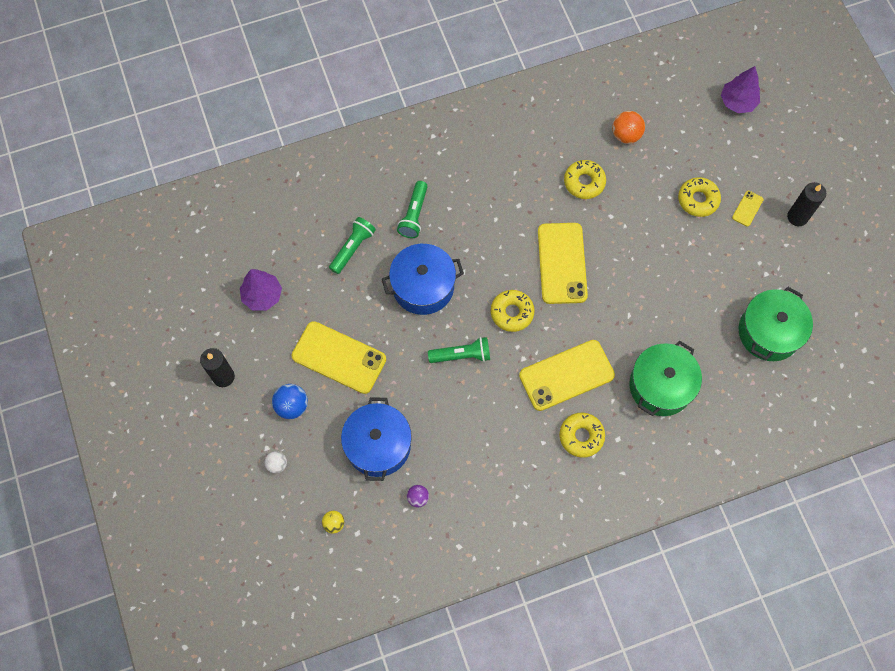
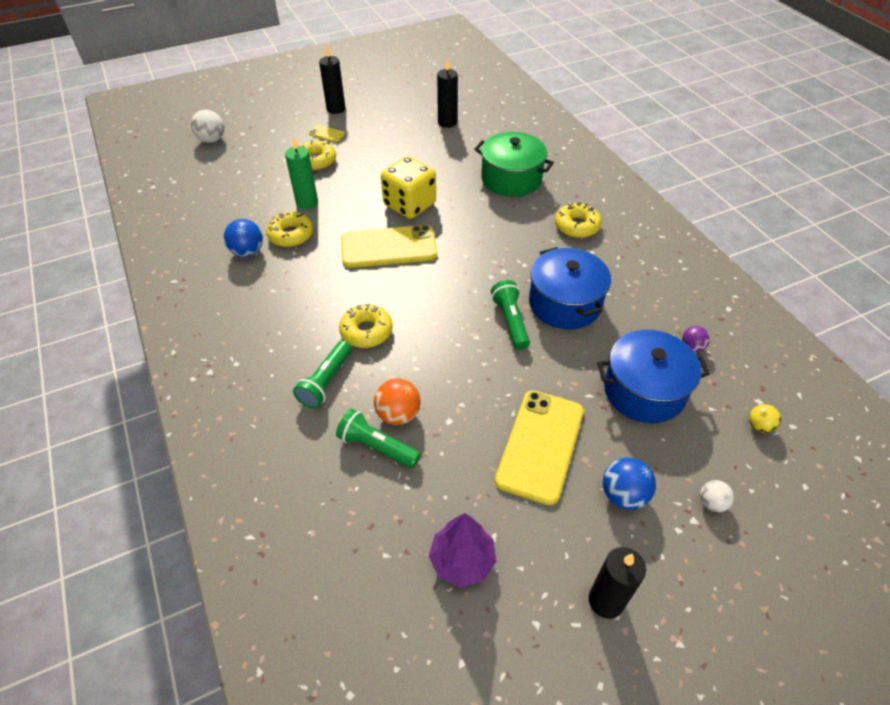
camera: 95 degrees left, 20 degrees down
(414, 215) = (326, 381): green flashlight -> green flashlight turned 105 degrees clockwise
(423, 286) = (427, 364): blue pot -> blue pot (565, 303)
(512, 313) = (451, 282): yellow donut -> yellow donut (366, 331)
(564, 149) = (247, 252): none -> blue ball
(566, 375) = (515, 238): yellow phone -> none
(622, 284) = (409, 205): none -> yellow dice
(626, 135) = (236, 207): orange ball -> orange ball (398, 414)
(630, 194) = (307, 203): none -> green candle
(737, 102) = (212, 140): purple tree -> white ball
(769, 332) = (447, 122): green pot -> black candle

